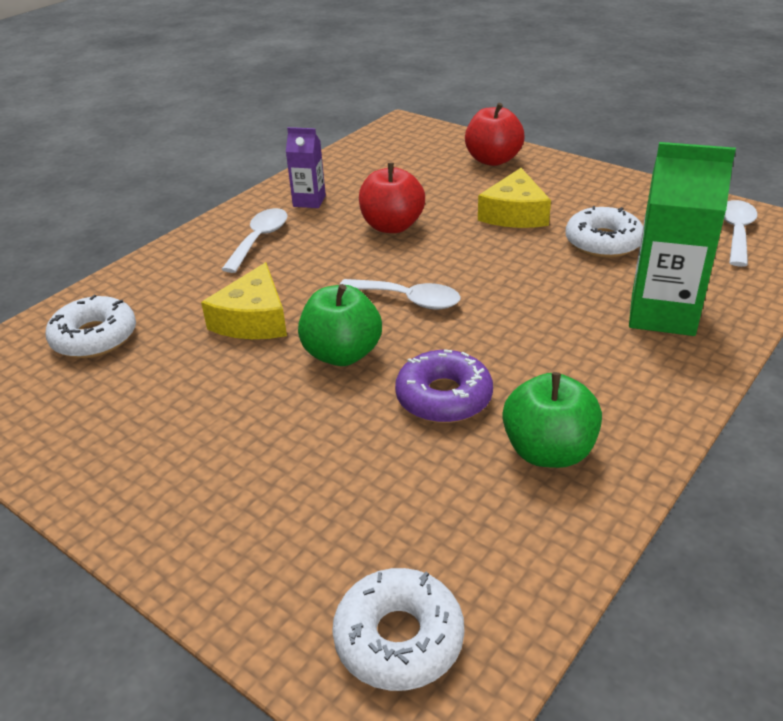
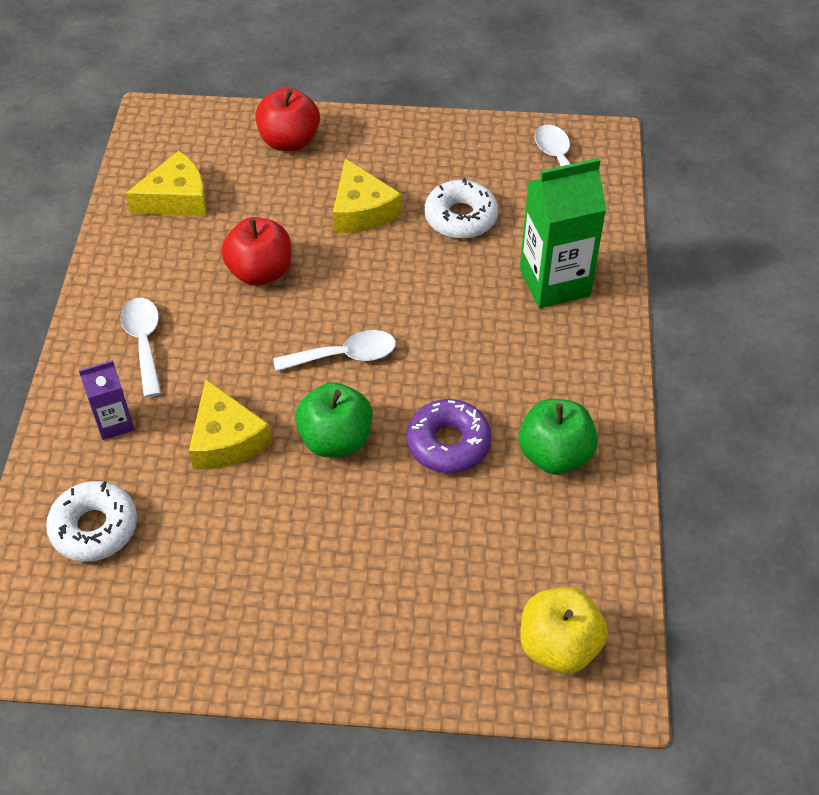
camera: 35 degrees left, 15 degrees up
(309, 201) = (149, 270): purple carton -> purple carton (114, 423)
(372, 169) = (176, 198): none -> yellow cheese
(399, 638) = (558, 646): white donut -> yellow apple

